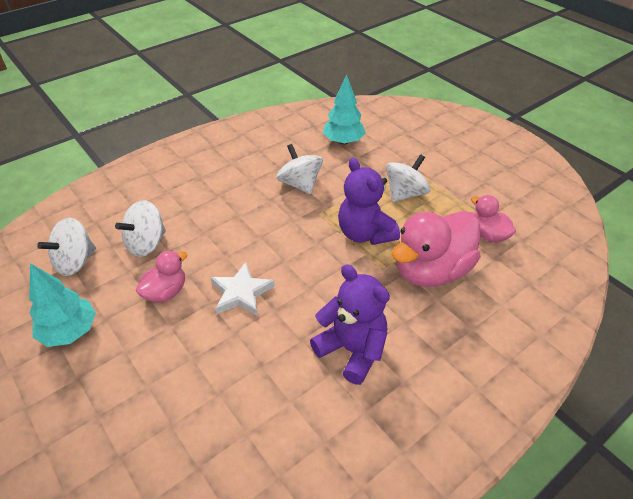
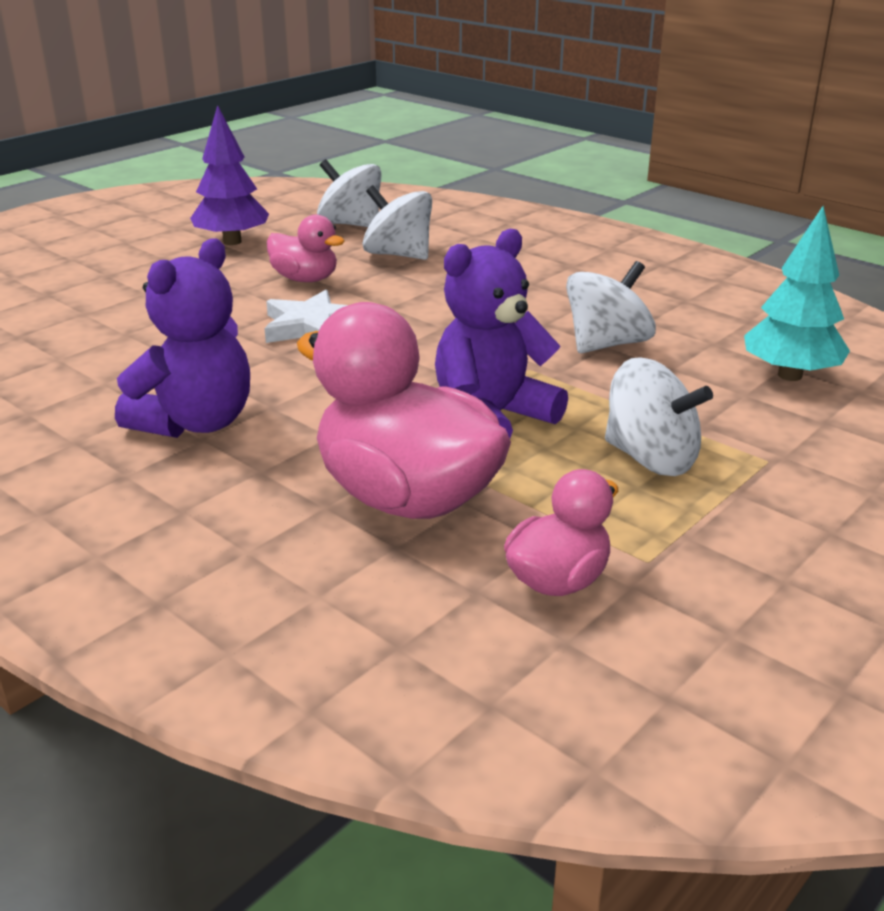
camera: 80 degrees right, 15 degrees down
(70, 332) = (232, 241): turquoise tree -> purple tree

